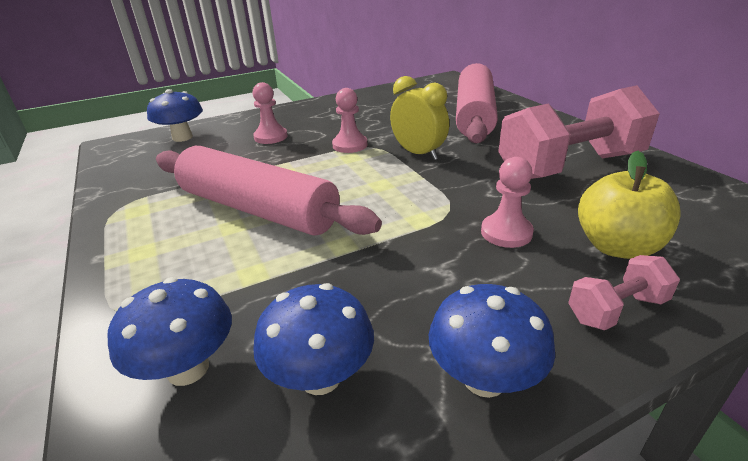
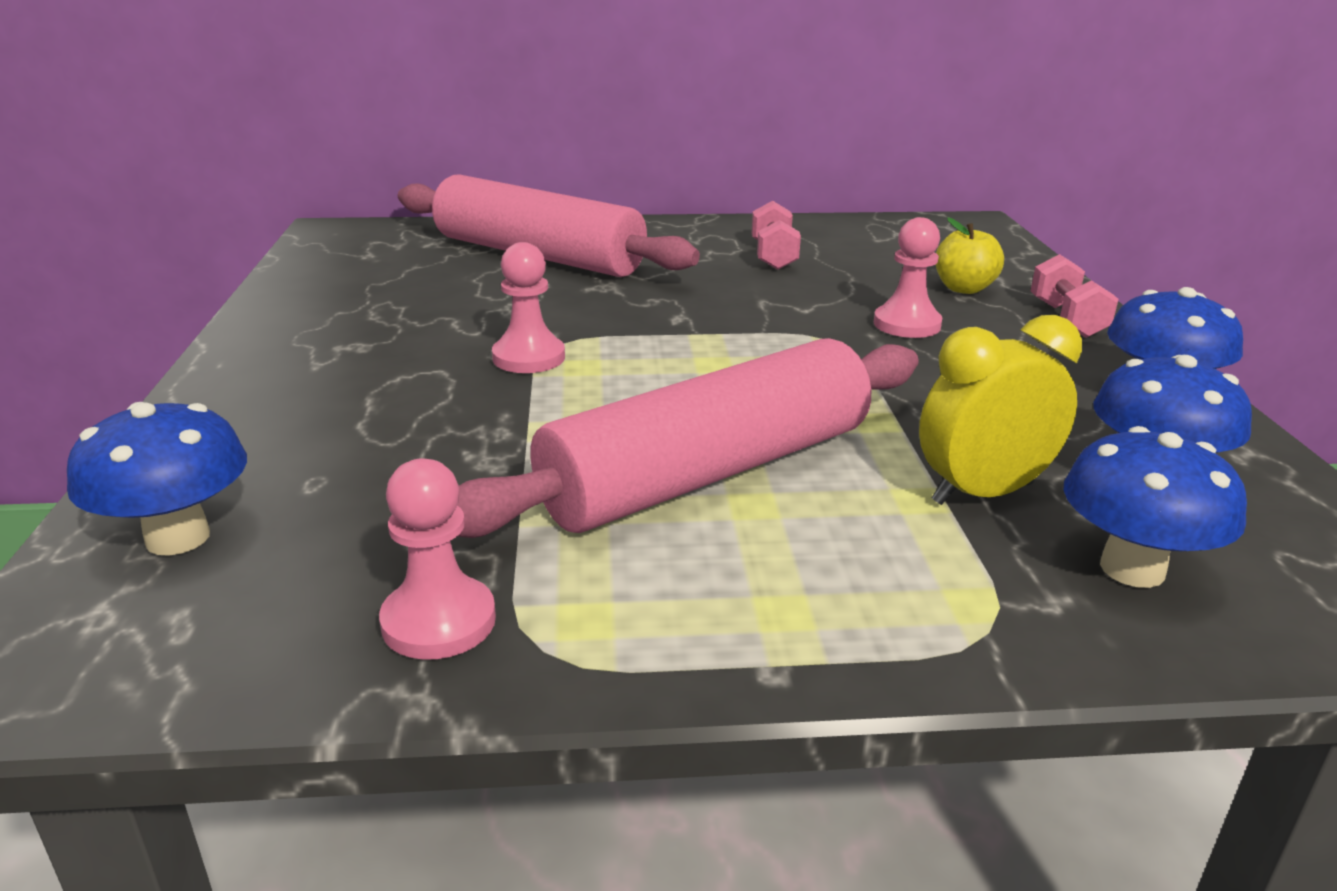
camera: 70 degrees left, 5 degrees down
(271, 137) = (369, 422): pink pawn -> pink pawn (439, 621)
(418, 153) = (633, 318): yellow clock -> yellow clock (983, 493)
(569, 166) = (773, 256): pink dumbbell -> pink dumbbell, size x0.45
(617, 246) = (964, 288): yellow apple -> yellow apple, size x0.67

